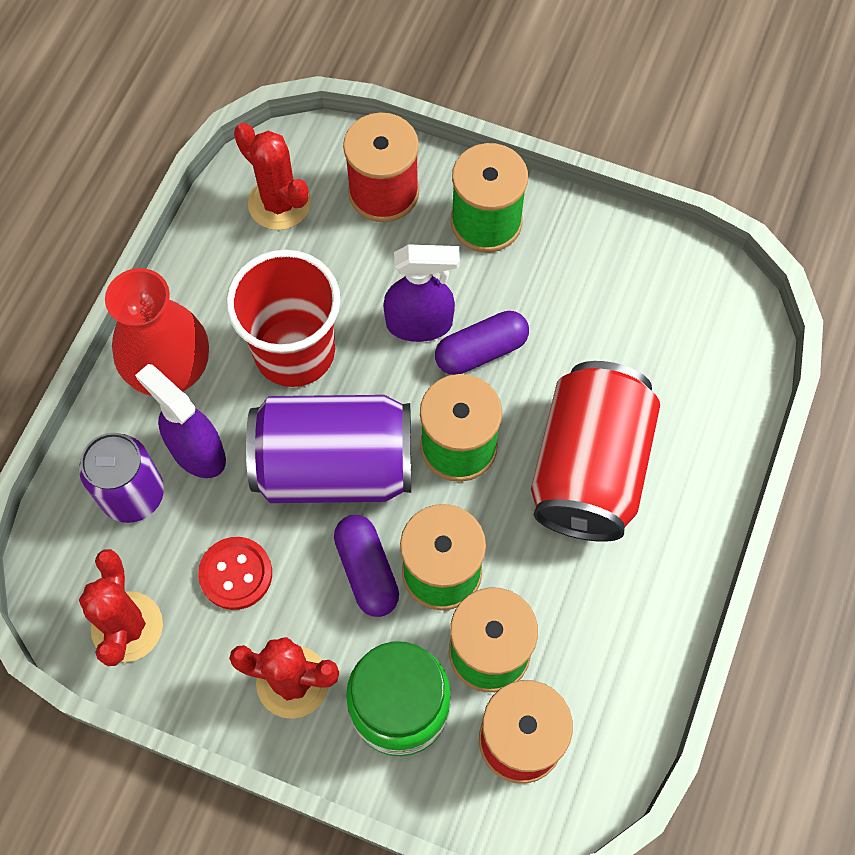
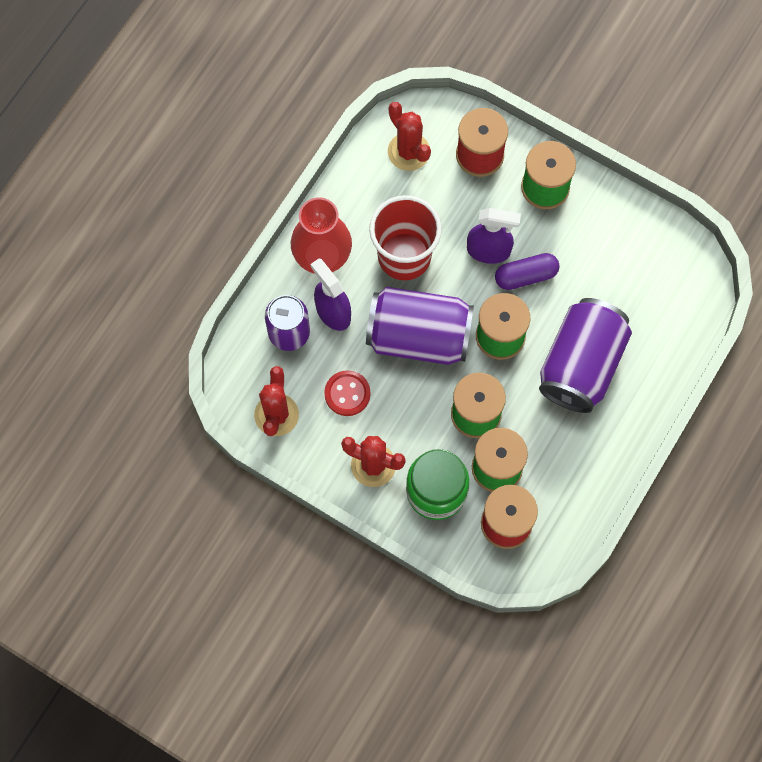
camera: 10 degrees right, 5 degrees up
(367, 571) = (429, 405): purple capsule -> none
(589, 468) = (581, 365): red can -> purple can

